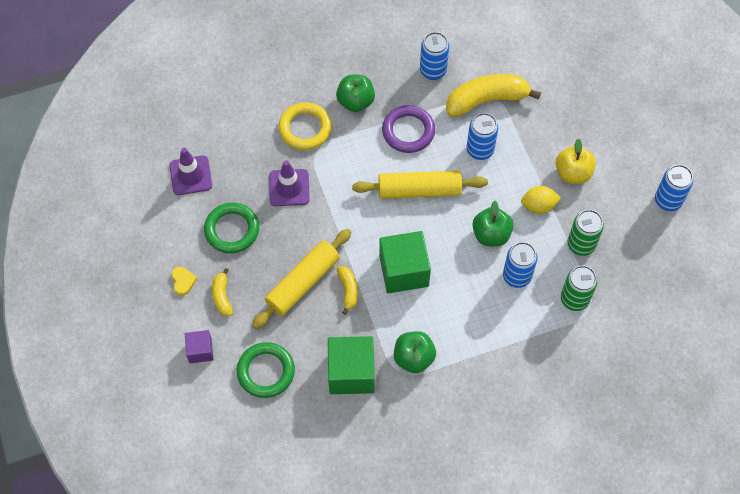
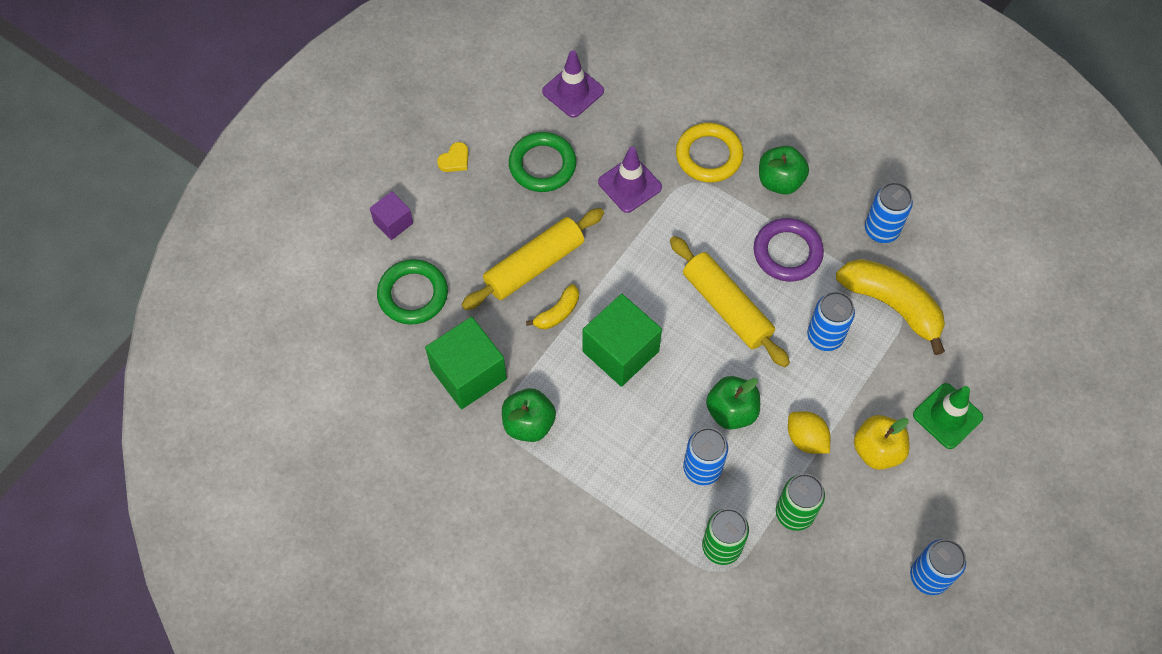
camera: 55 degrees right, 0 degrees up
(222, 296) = (464, 204): yellow banana -> none
(302, 283) = (534, 265): yellow rolling pin -> yellow rolling pin turned 45 degrees counterclockwise
(578, 121) = (947, 416): none -> green traffic cone

